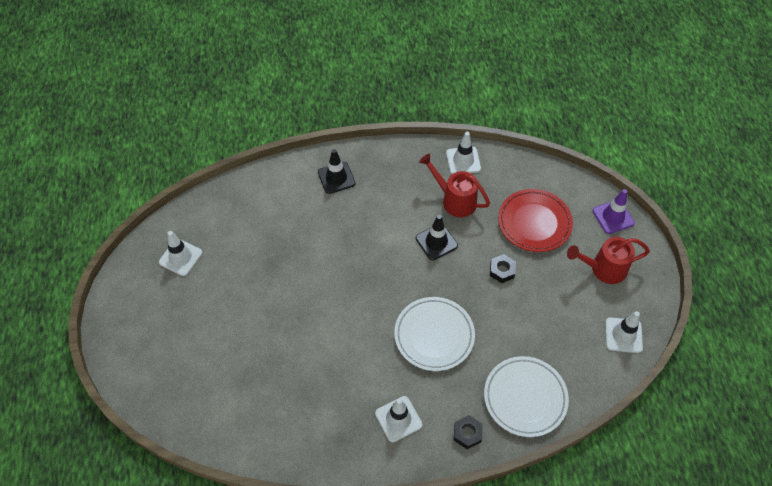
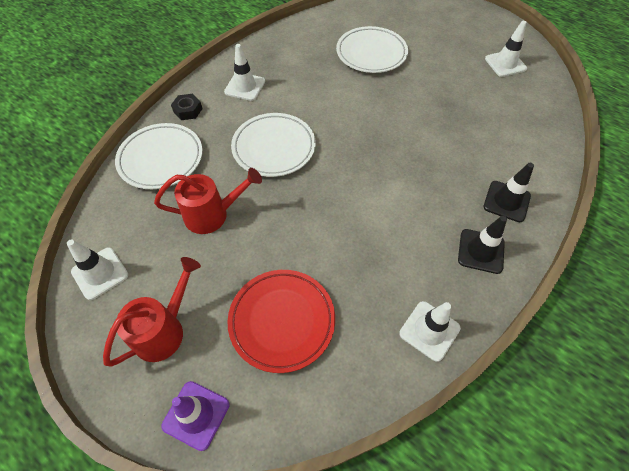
camera: 135 degrees right, 0 degrees up
(258, 360) = (371, 53): none -> white plate
(436, 242) = (353, 218): black traffic cone -> black traffic cone (481, 251)
(454, 200) = (385, 274): red watering can -> red watering can (213, 214)
(502, 270) = (268, 241): black nut -> none

